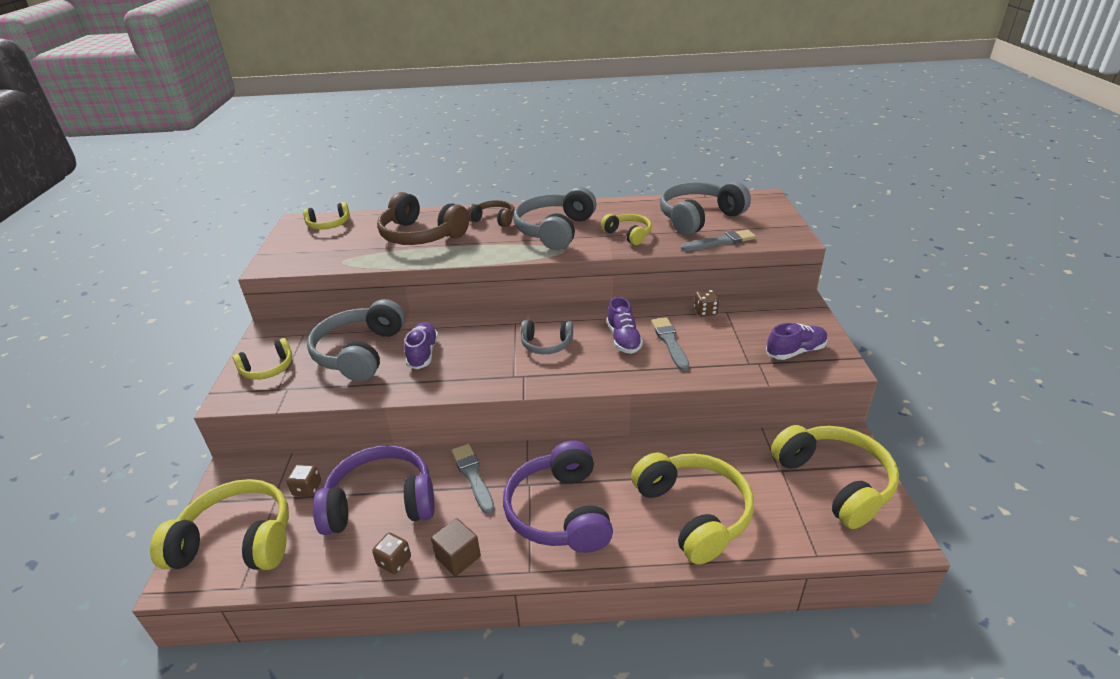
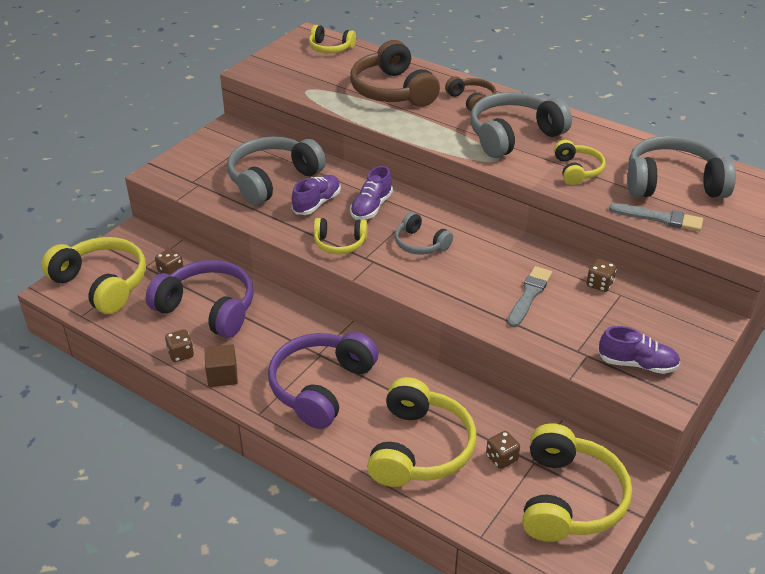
camera: 35 degrees right, 5 degrees up
(268, 369) = (199, 161): yellow headphones -> yellow headphones (340, 243)
(473, 476) = (286, 325): grey brush -> none
(623, 339) = (491, 272): purple shoe -> purple shoe (371, 207)
(758, 482) = (501, 458): none -> brown dice

